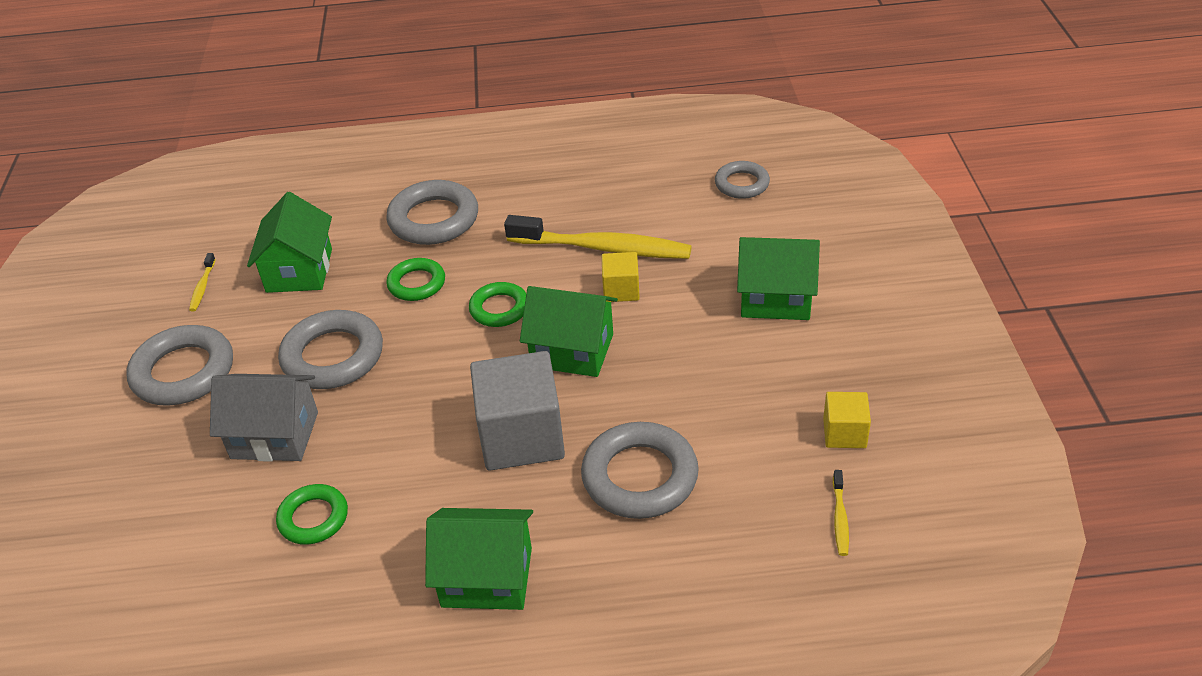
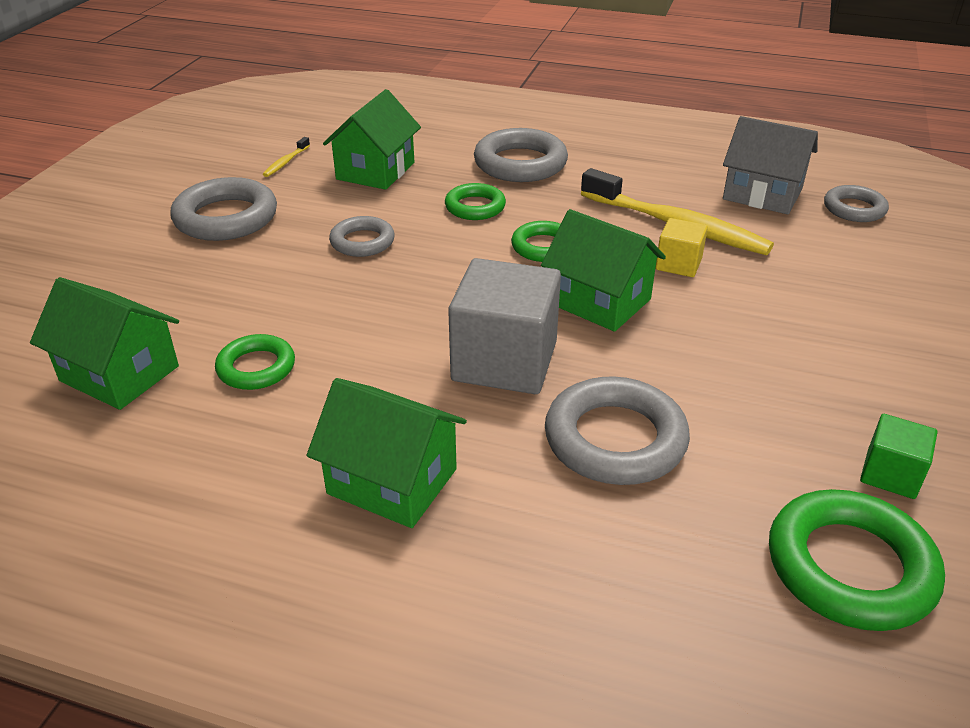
camera: 20 degrees right, 5 degrees down
(274, 435) = (268, 288): grey house -> grey house (762, 194)
(333, 356) = (362, 242): grey ring -> grey ring, size x0.60
(775, 298) = (853, 316): green house -> green house (119, 373)
(840, 518) = (850, 567): yellow toothbrush -> green ring
(844, 433) = (890, 474): yellow cube -> green cube

